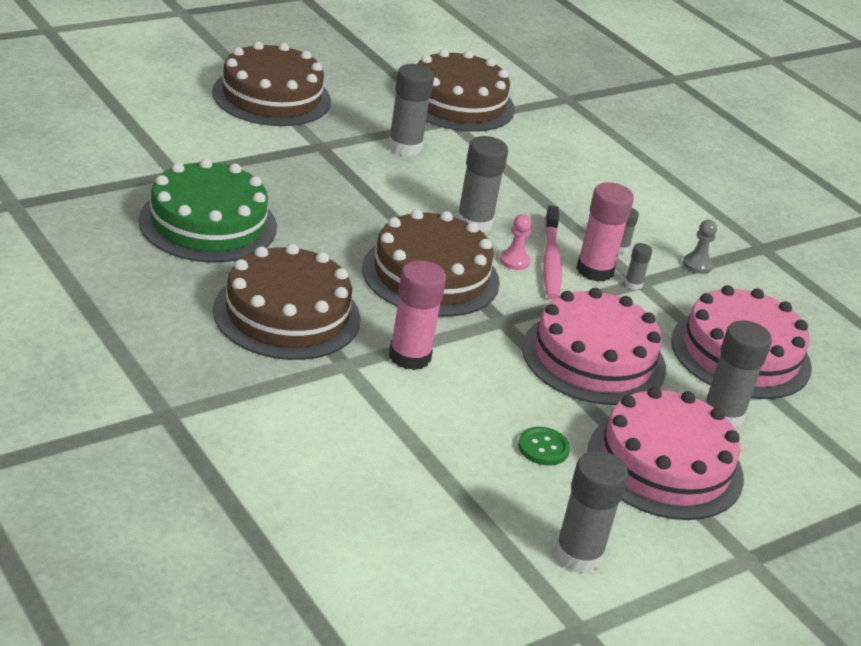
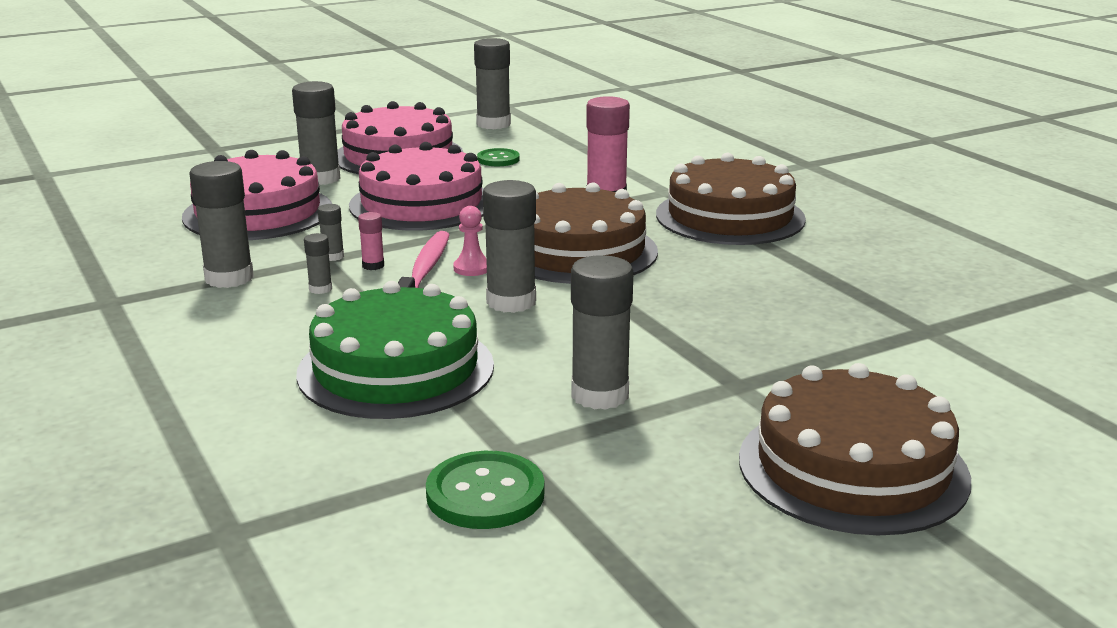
camera: 170 degrees left, 10 degrees down
(208, 223) = (850, 280): green cake -> green cake (396, 369)
(457, 102) = (485, 494): brown cake -> green button
(594, 270) = (373, 265): pink glue stick -> pink glue stick, size x0.48
(697, 265) = (229, 278): grey pawn -> grey glue stick

